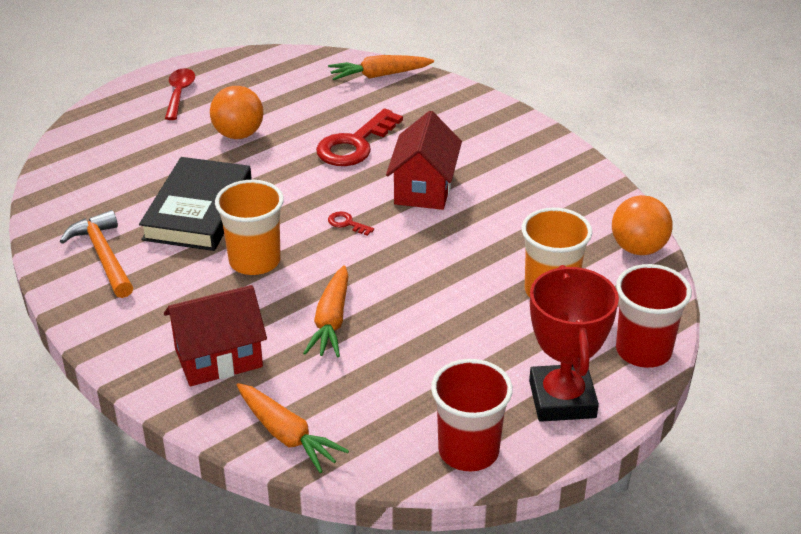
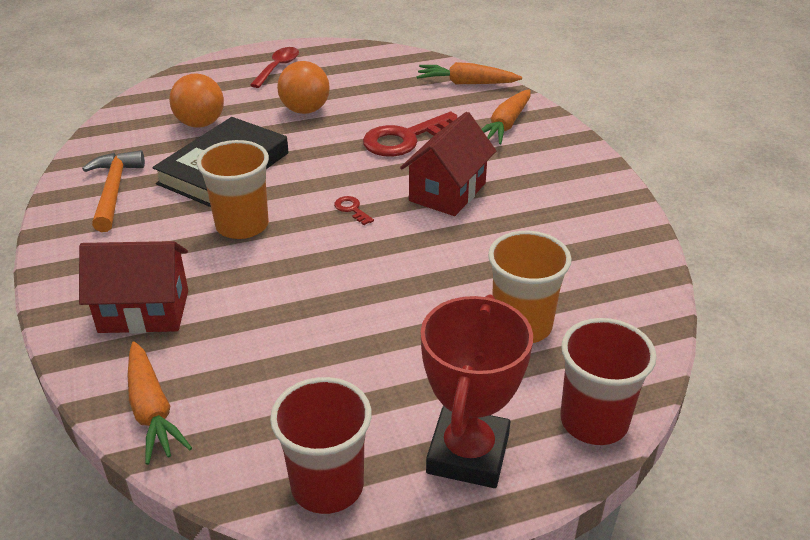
camera: 20 degrees right, 0 degrees up
(331, 321) = (275, 301): orange carrot -> orange carrot (505, 125)
(638, 248) = (645, 302): orange ball -> orange ball (200, 123)

